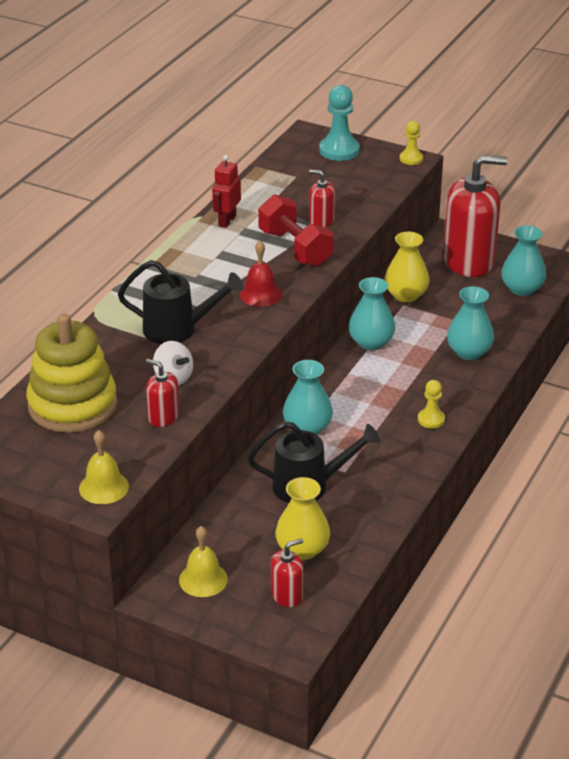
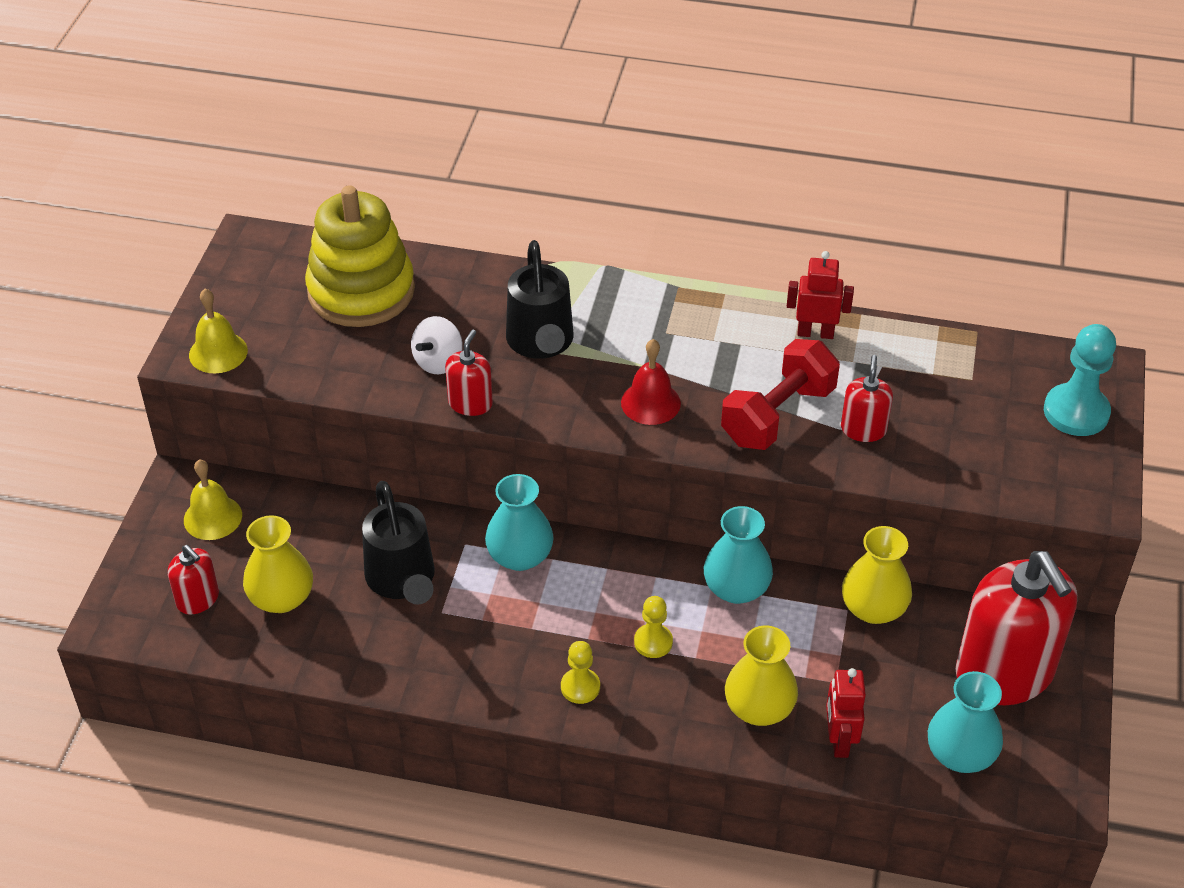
camera: 75 degrees right, 10 degrees up
(163, 417) = (358, 371): red soap dispenser -> red soap dispenser (470, 403)
(411, 159) = (1101, 500): yellow pawn -> yellow pawn (653, 642)
(469, 352) = (759, 708): turquoise vase -> yellow vase
(501, 328) = (839, 741): none -> red robot

